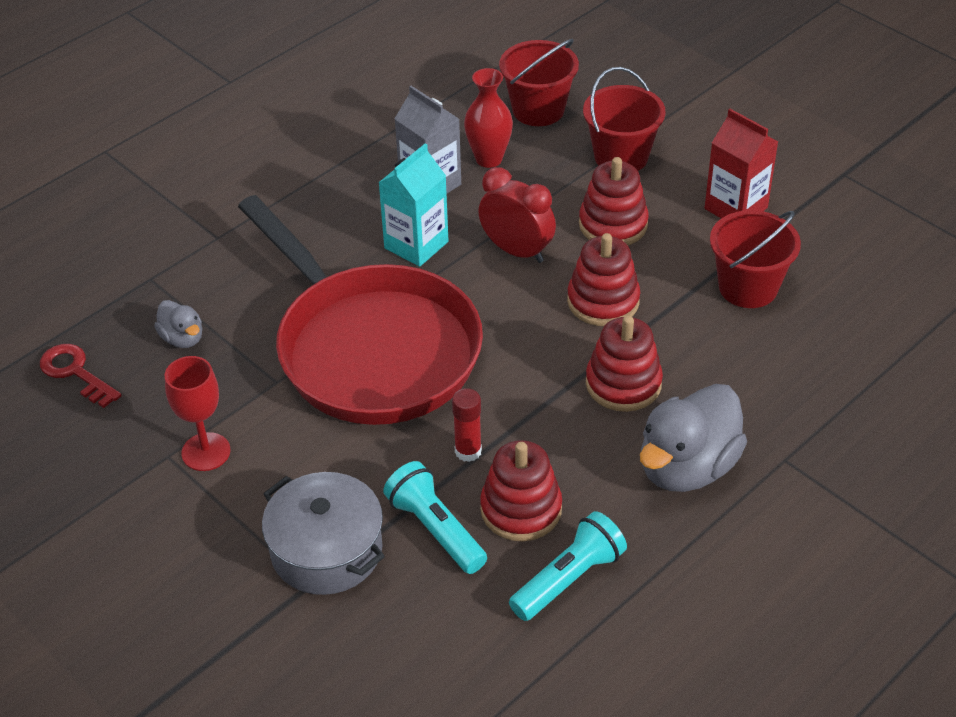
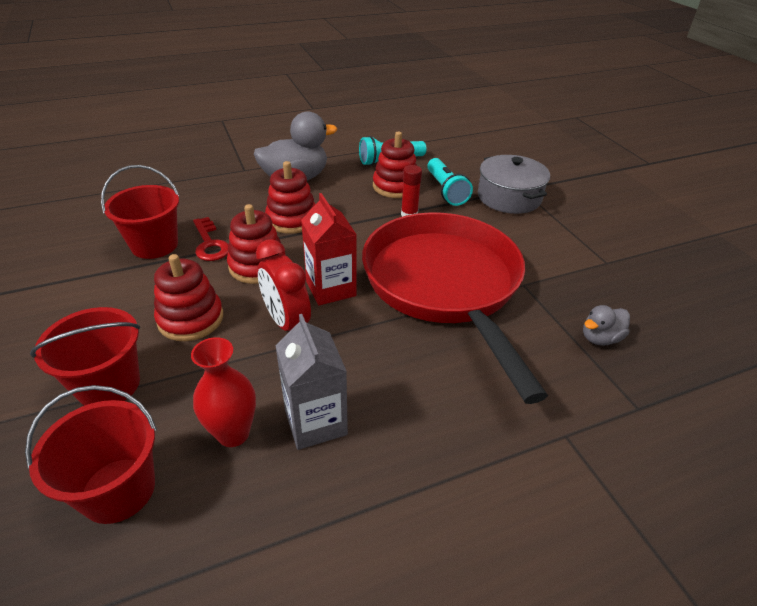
camera: 160 degrees left, 5 degrees down
(75, 372) = (694, 338): red key -> red key (210, 244)
(182, 338) = (600, 338): grey duck -> grey duck turned 105 degrees counterclockwise
(206, 452) = (579, 257): red goblet -> none
(416, 245) = (368, 357): turquoise carton -> none
(736, 208) = (84, 300): red carton -> red carton (331, 289)

